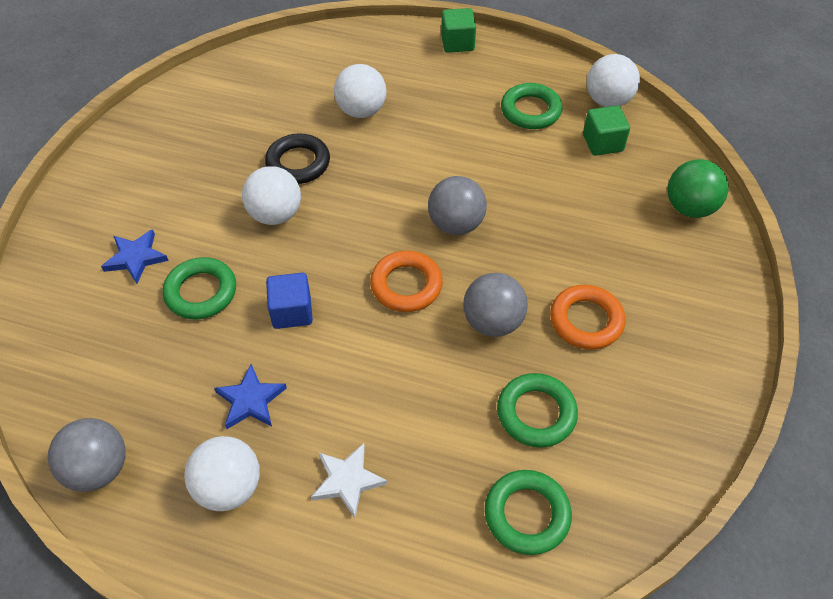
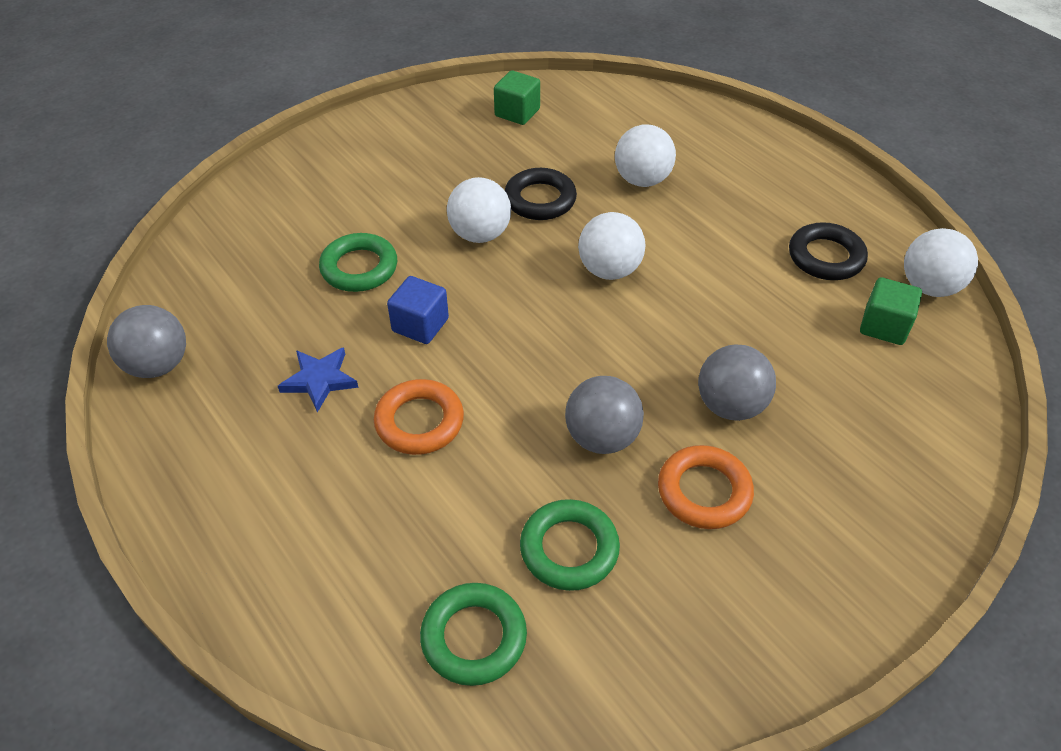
camera: 35 degrees right, 5 degrees down
(136, 258) = (332, 213): blue star -> none
(229, 487) = (239, 441): white ball -> white ball (609, 270)
(347, 481) = (338, 498): white star -> none
(406, 285) = (546, 357): orange ring -> orange ring (419, 422)
(456, 224) = (645, 327): grey ball -> grey ball (730, 405)
(457, 43) = (800, 158): green cube -> green cube (517, 113)
(530, 111) = (826, 257): green ring -> black ring
(689, 207) = (935, 443): green ball -> none

